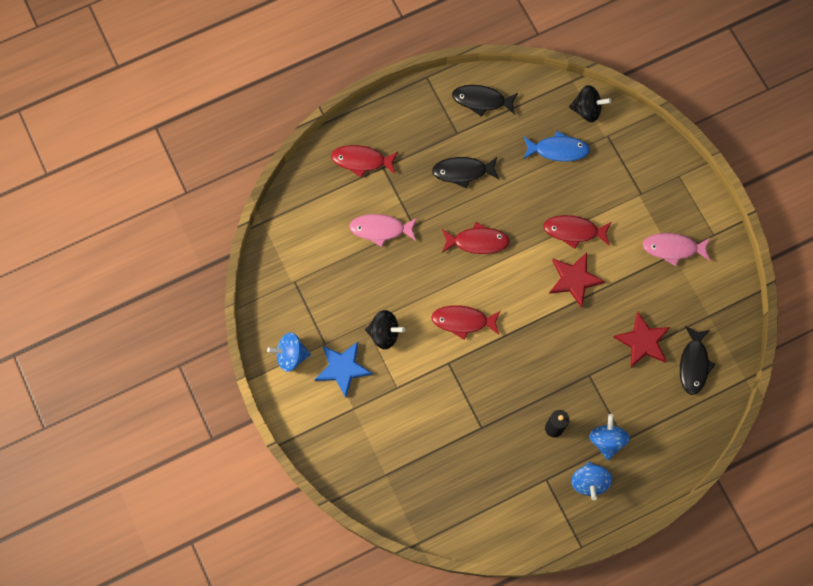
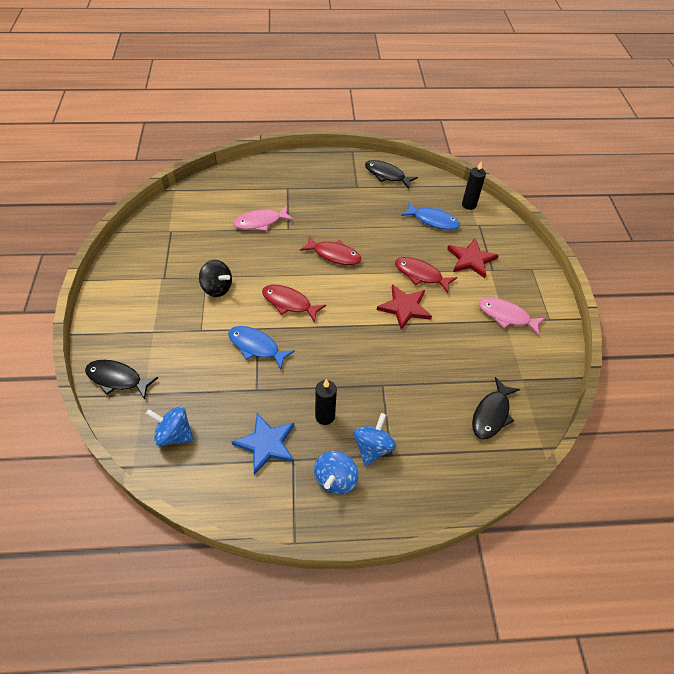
camera: 20 degrees right, 20 degrees down
(291, 356) = (130, 276): blue spinning top -> blue spinning top (174, 435)
(343, 368) = (165, 299): blue star -> blue star (266, 444)
(361, 161) = (273, 179): red fish -> none
(380, 229) = (260, 222): pink fish -> pink fish turned 45 degrees counterclockwise
(458, 383) = (256, 346): none -> blue fish
(462, 172) = (348, 209): black fish -> black fish (117, 379)
(587, 110) = (469, 205): black spinning top -> black candle
(643, 341) = (447, 376): red star -> red star (471, 259)

